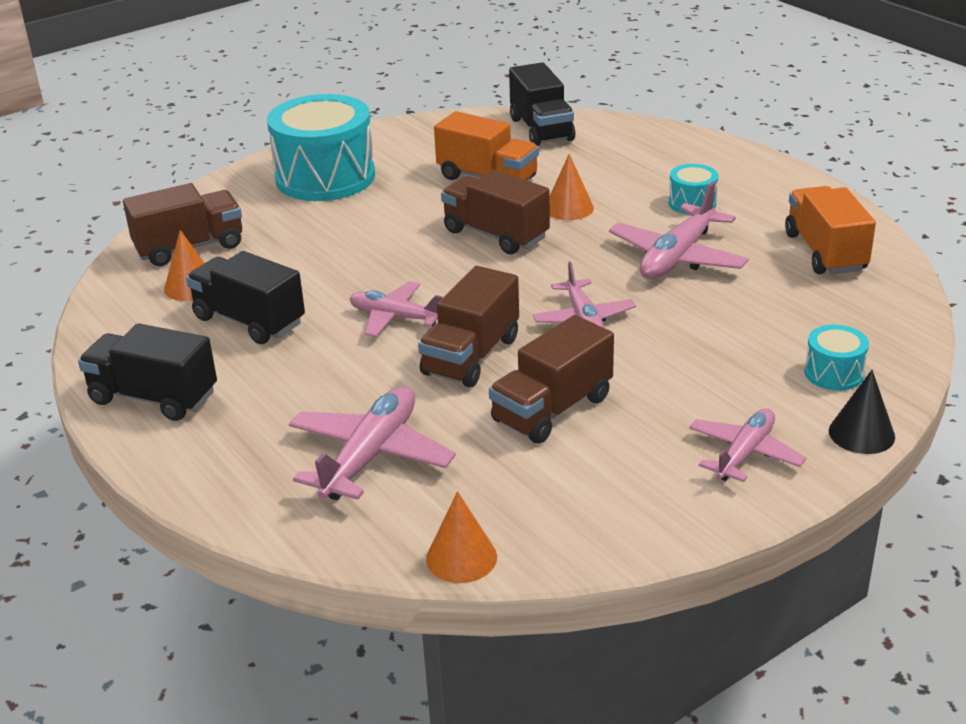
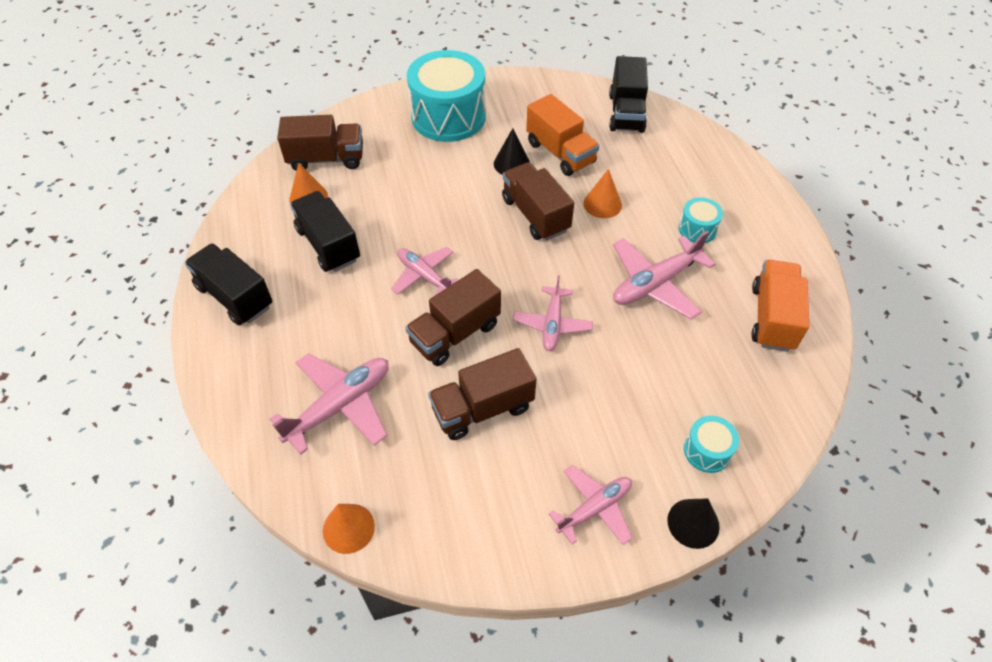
camera: 20 degrees right, 20 degrees up
(435, 199) = (511, 163): none -> black cone

